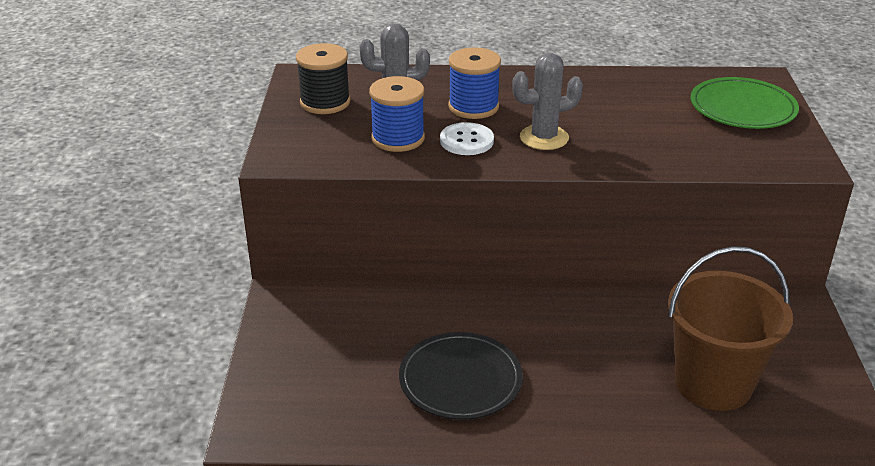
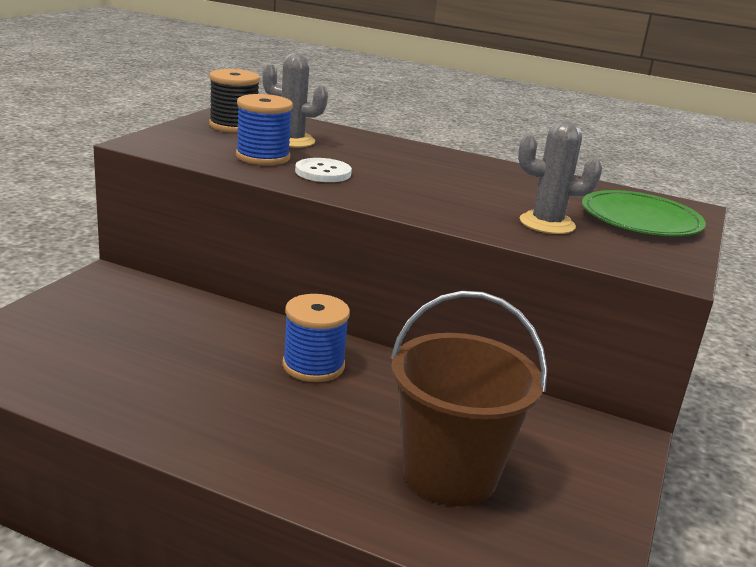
camera: 20 degrees right, 10 degrees down
(460, 380) = (187, 381): black plate -> none
(473, 107) = (361, 157): blue spool -> blue spool (313, 366)
(544, 138) = (400, 188): grey cactus -> grey cactus (547, 223)

